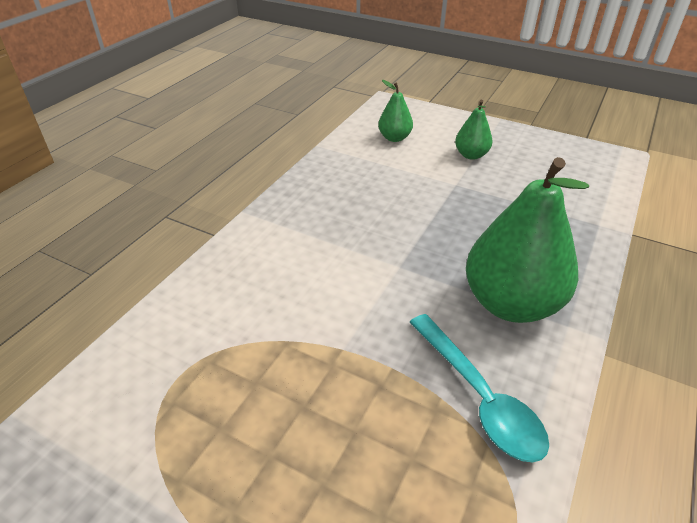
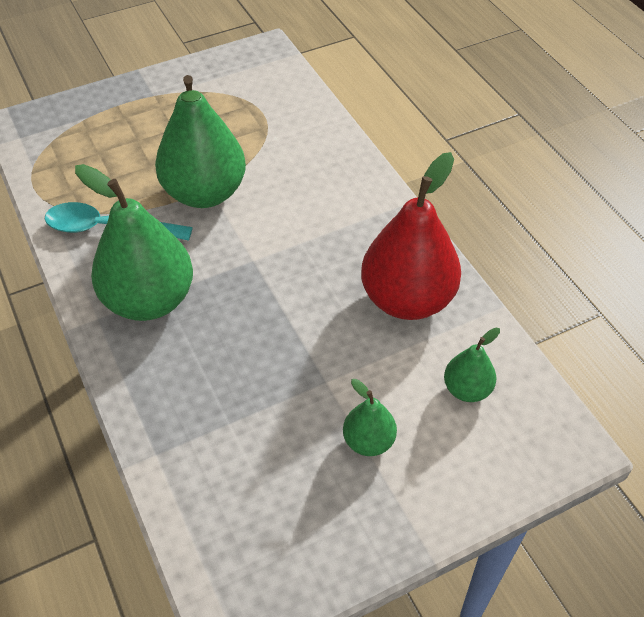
camera: 125 degrees right, 10 degrees up
(352, 179) = (407, 299): none -> red pear
(354, 347) = (204, 193): none -> green pear

